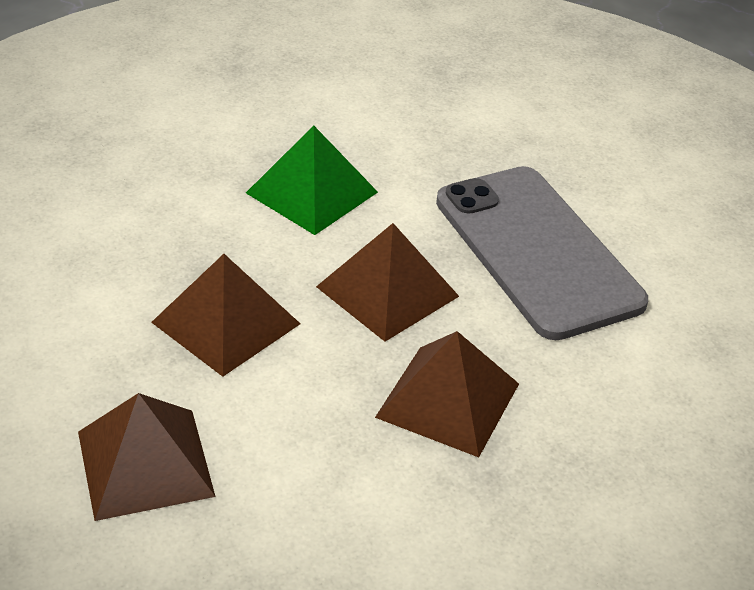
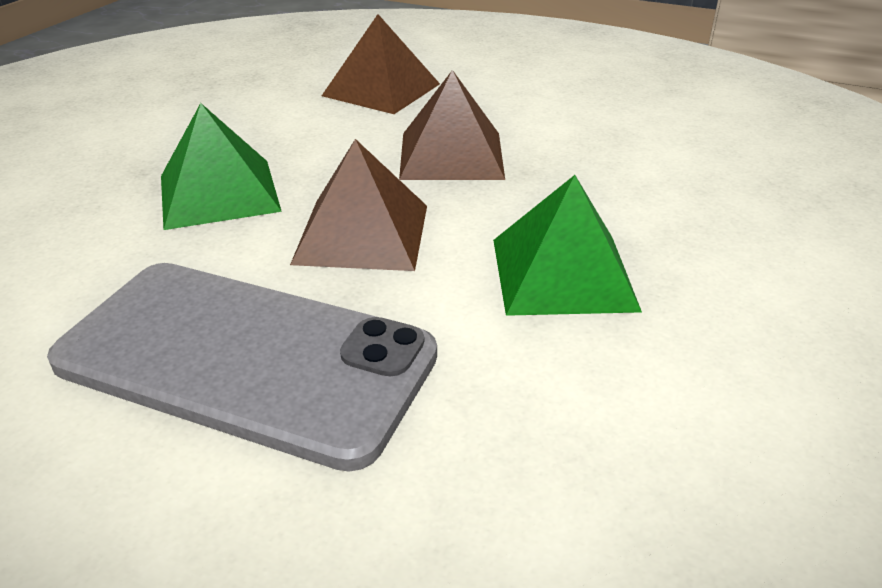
camera: 140 degrees right, 5 degrees down
(448, 400) = (219, 193): brown pyramid -> green pyramid

